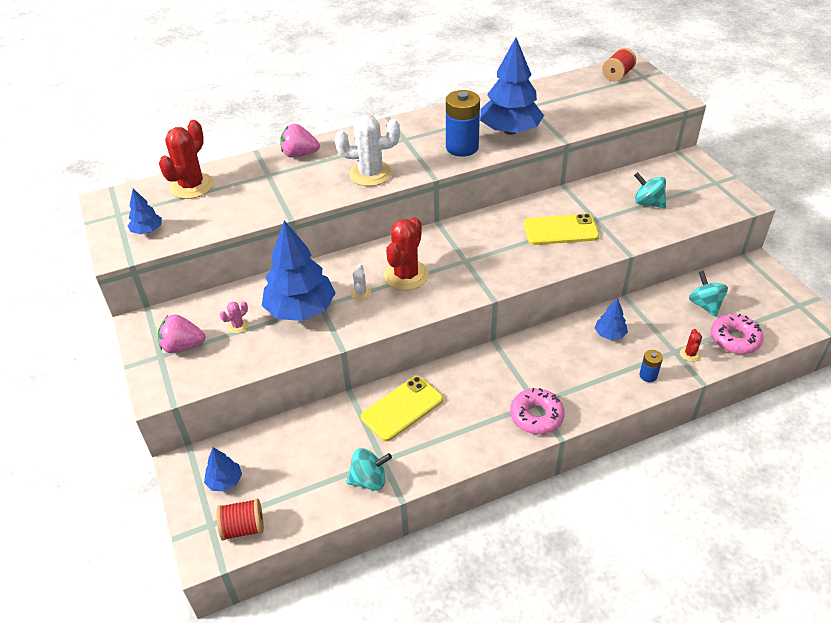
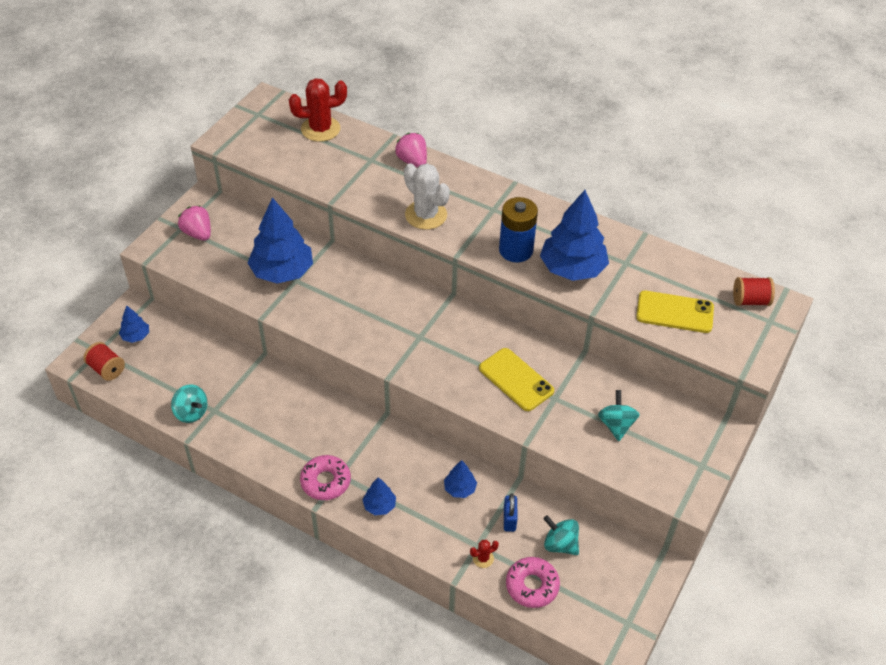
camera: 50 degrees right, 5 degrees up
(147, 230) = (253, 139): blue tree -> blue tree (379, 505)
(238, 326) = (239, 248): pink cactus -> none
(360, 293) = (327, 295): white cactus -> none
(402, 408) = (270, 394): yellow phone -> yellow phone (674, 312)
(406, 275) = (370, 310): red cactus -> none
(648, 375) = (431, 538): blue battery -> none
(662, 321) = (509, 520): none -> blue padlock
(704, 305) = (560, 544): turquoise spinning top -> turquoise spinning top turned 90 degrees counterclockwise

